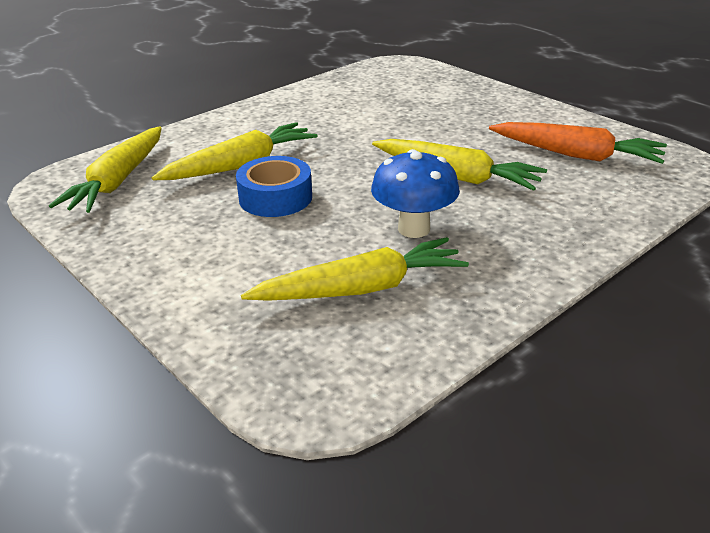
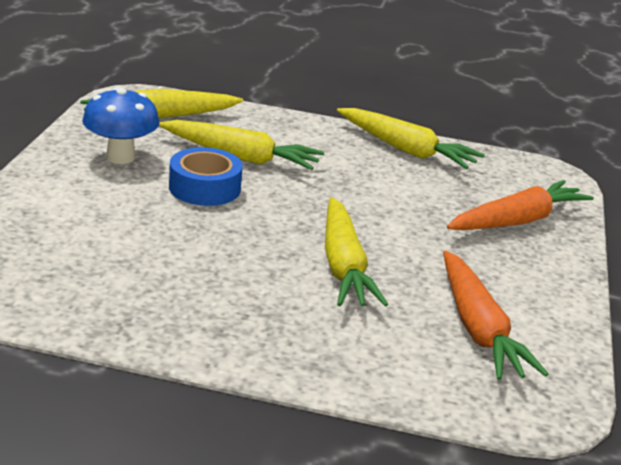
camera: 50 degrees right, 5 degrees down
(361, 289) = (105, 264): yellow carrot -> yellow carrot (406, 150)
(414, 229) = (221, 266): blue mushroom -> blue mushroom (120, 157)
(448, 95) = (518, 221): none -> orange carrot

